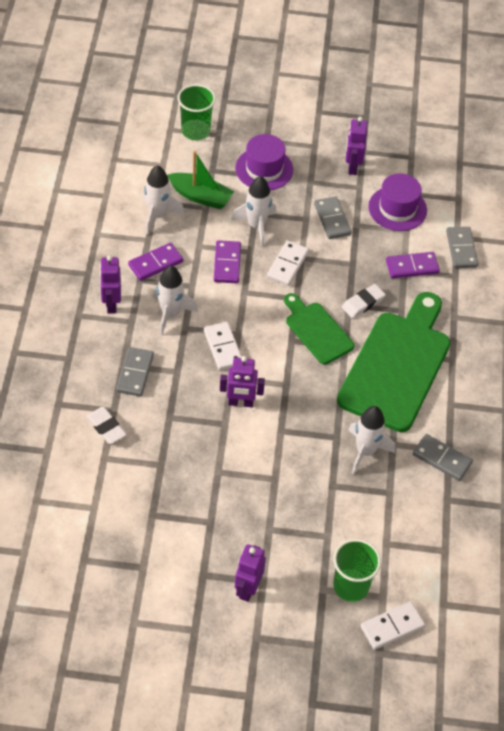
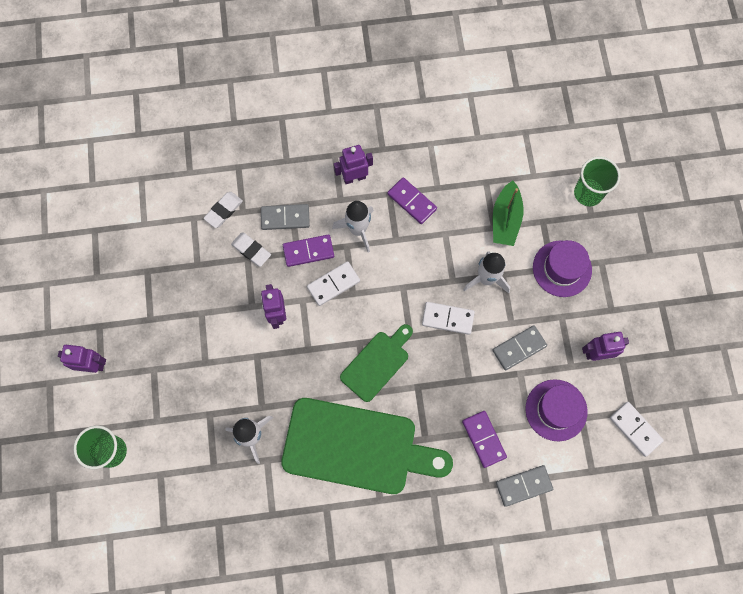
camera: 80 degrees right, 20 degrees up
(158, 215) = (469, 188): white rocket -> none
(227, 263) = (431, 264): purple domino -> purple domino (308, 251)
(363, 303) = (423, 400): white eraser -> white eraser (251, 250)
(392, 627) = (79, 495): white domino -> white domino (635, 429)
(442, 459) = (261, 509): grey domino -> none

